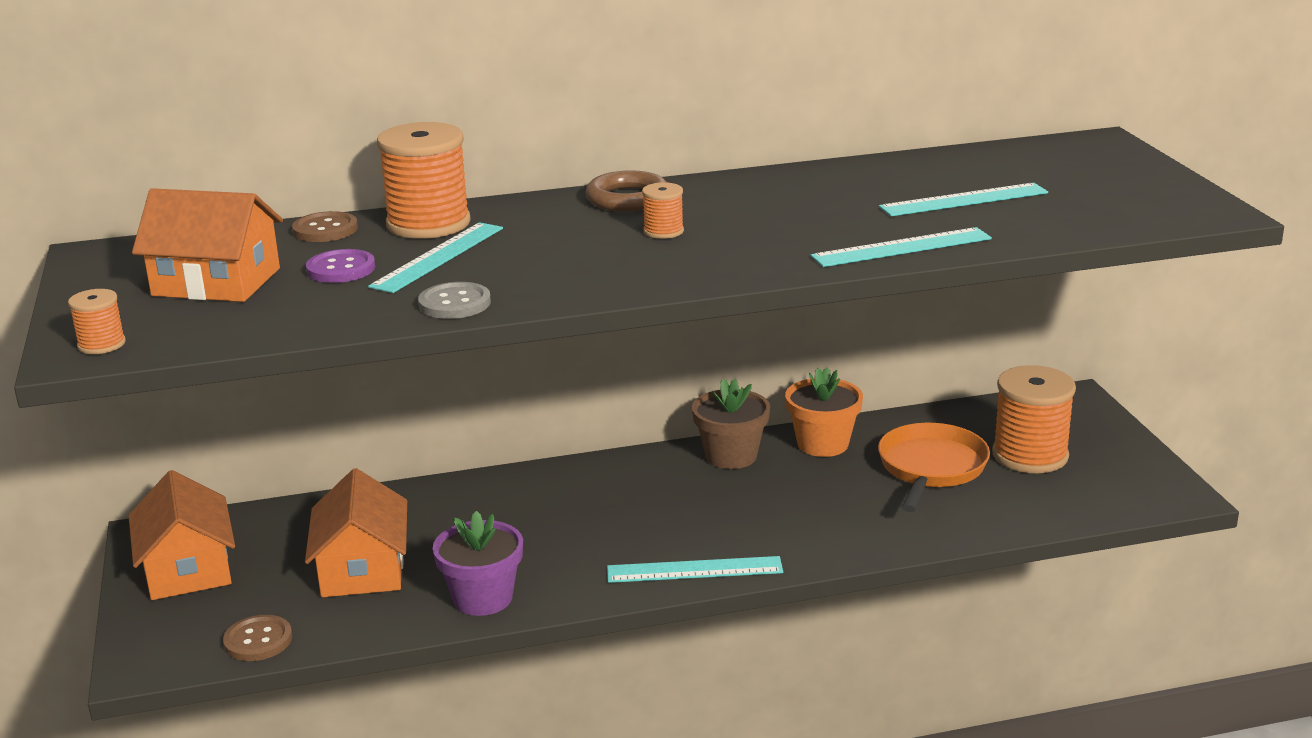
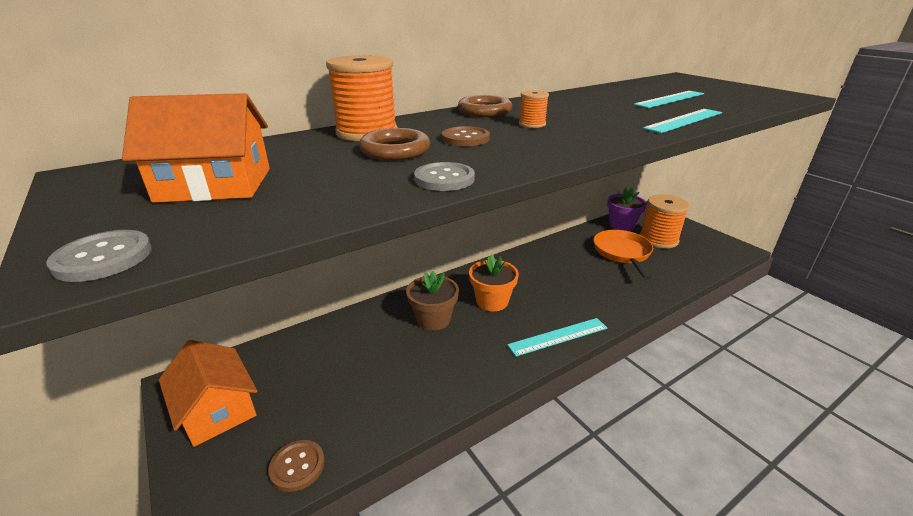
camera: 20 degrees left, 5 degrees up
(101, 344) = (103, 258): orange spool -> grey button
(325, 230) = (290, 142): brown button -> brown button (465, 138)
(341, 269) = (324, 165): purple button -> none
(362, 568) = (350, 380): orange house -> none
(438, 257) = (395, 150): turquoise ruler -> brown ring
(483, 598) = (445, 386): purple flower pot -> purple flower pot (622, 225)
(731, 456) = (522, 262): brown flower pot -> brown flower pot (433, 319)
(822, 444) = (561, 248): orange flower pot -> orange flower pot (492, 301)

